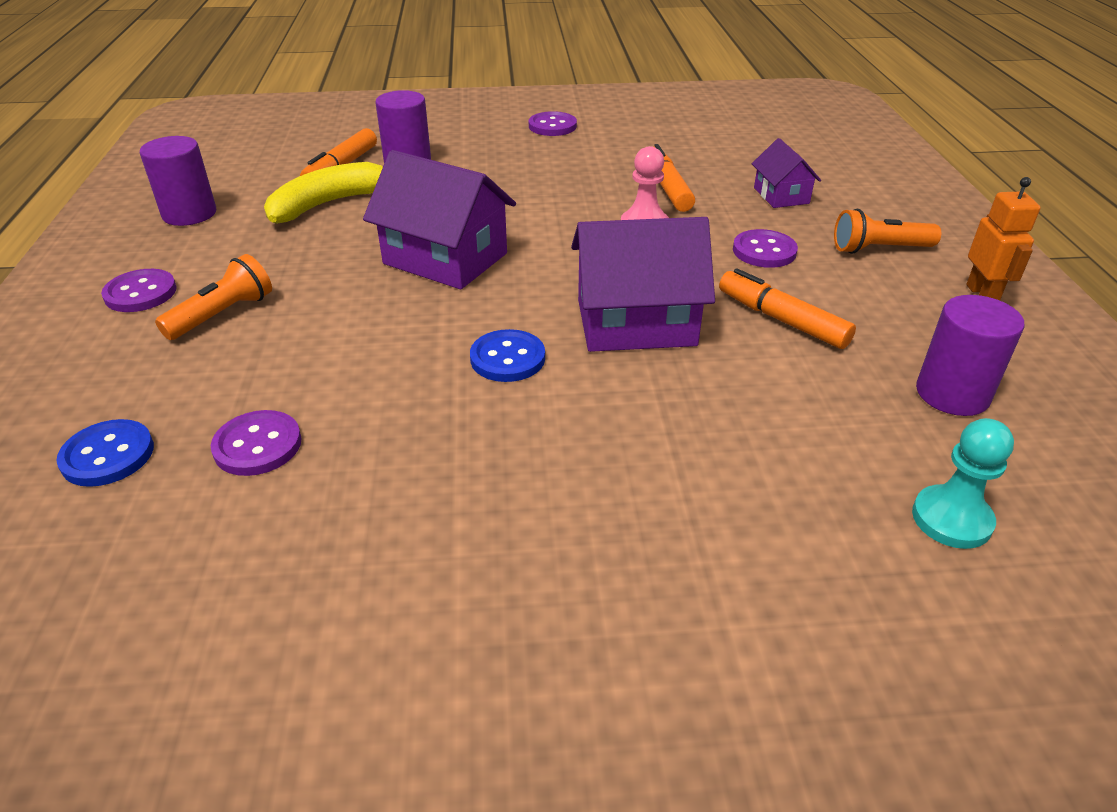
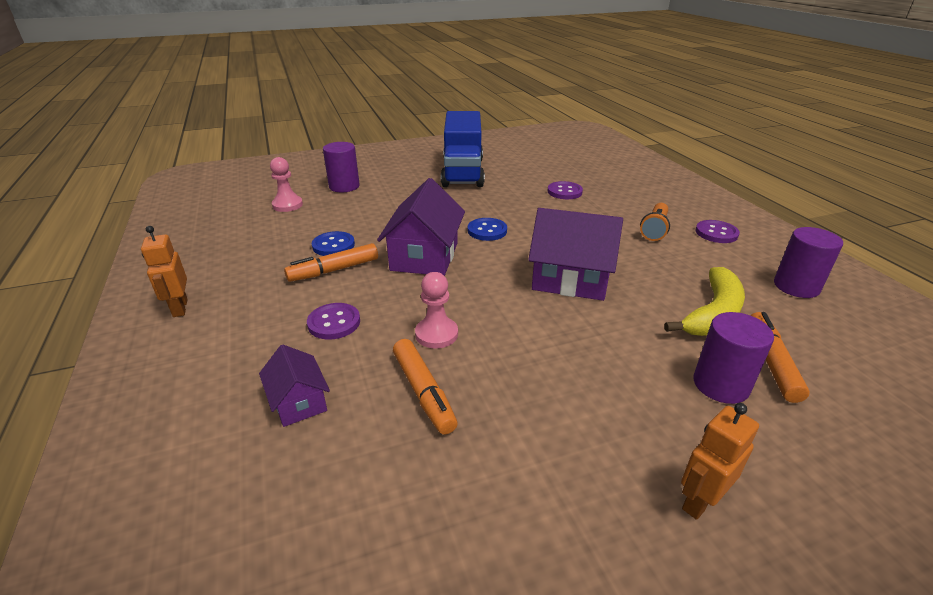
camera: 165 degrees right, 5 degrees down
(108, 455) = (615, 183): blue button -> blue button (333, 245)
(449, 600) = (462, 172): none -> blue truck
(500, 125) = (699, 501): none -> orange robot
(552, 126) = (624, 516): purple button -> none
(636, 323) = (424, 256): purple house -> purple house turned 60 degrees counterclockwise
(782, 320) = (334, 270): orange marker -> orange marker turned 120 degrees clockwise
(879, 249) = (232, 341): orange flashlight -> none
(951, 519) = (287, 205): turquoise pawn -> pink pawn
(952, 394) = (253, 245): purple cylinder -> purple cylinder (344, 186)

